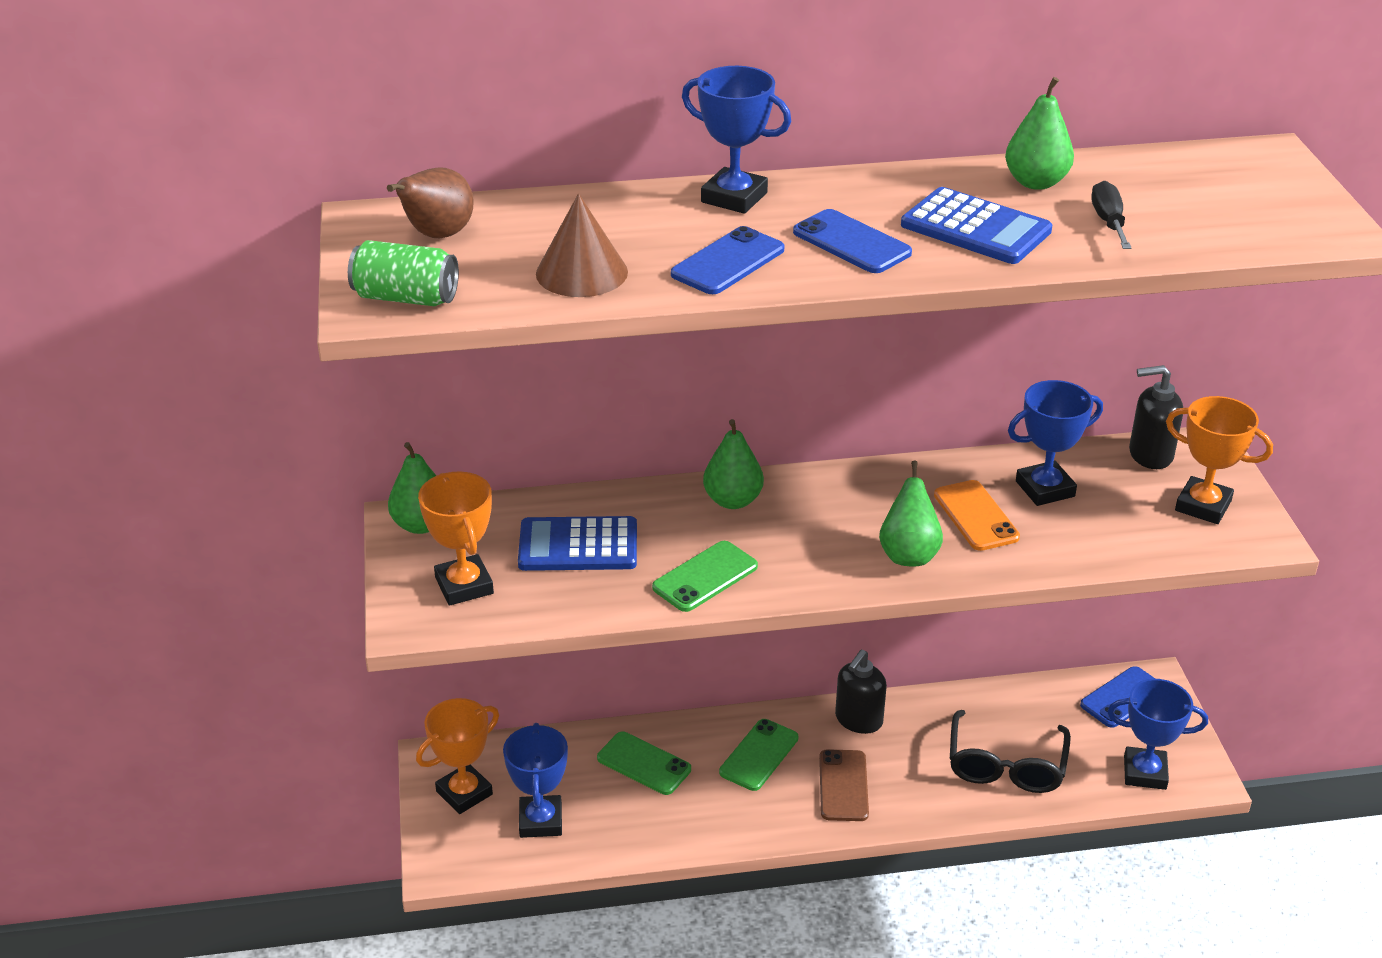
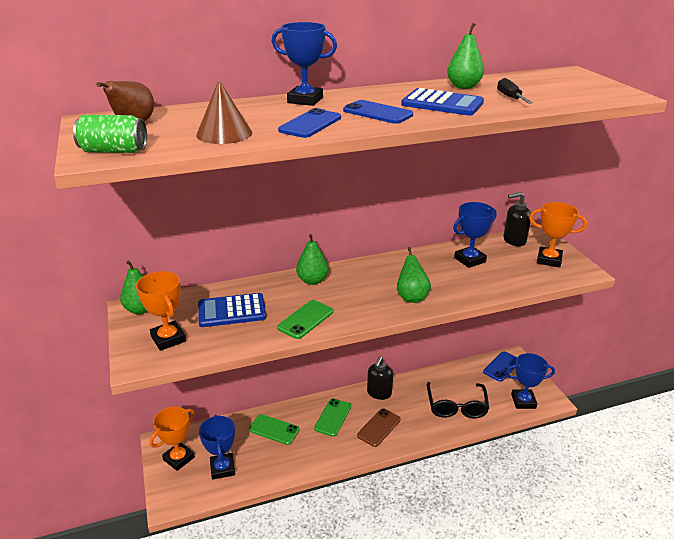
camera: 10 degrees left, 5 degrees down
(843, 786) = (379, 427): brown phone -> brown phone turned 45 degrees clockwise
(976, 516) = (440, 275): orange phone -> none

